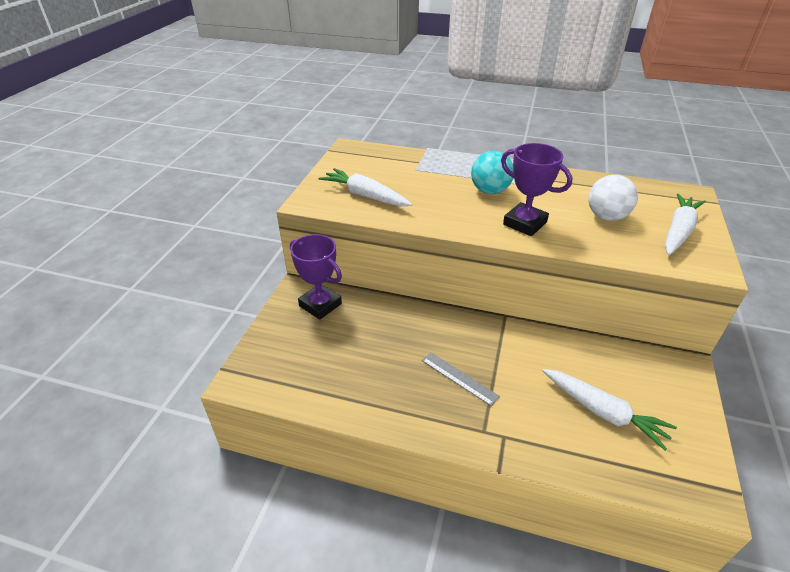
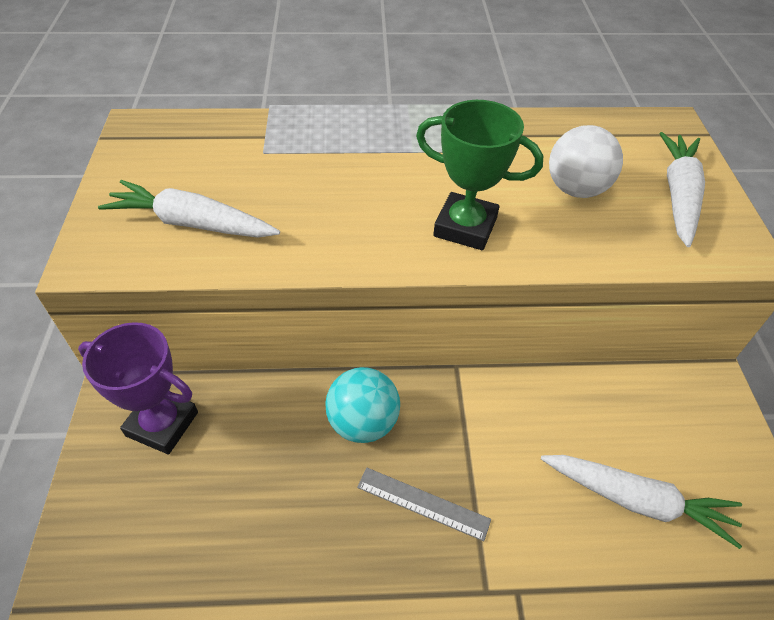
camera: 20 degrees left, 10 degrees up
(490, 191) = (393, 173): turquoise ball -> turquoise ball (363, 423)
(525, 223) = (465, 227): purple trophy -> green trophy

